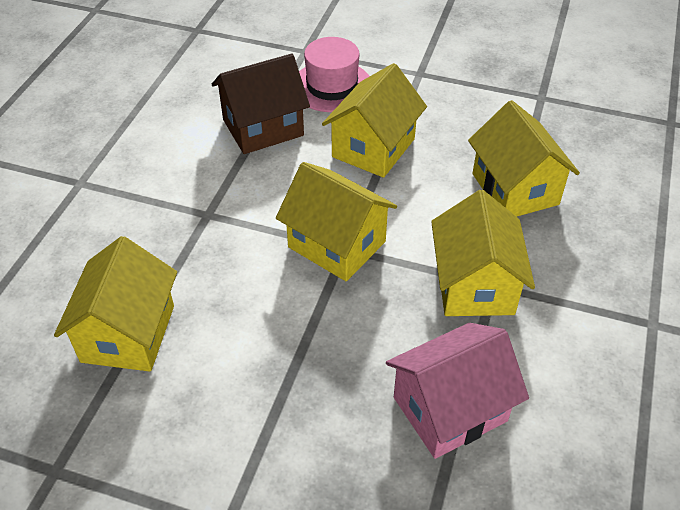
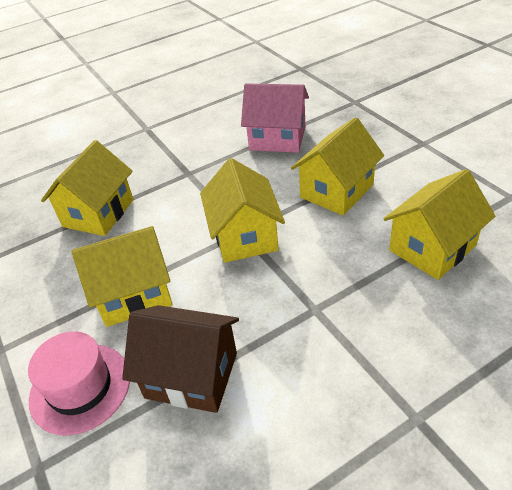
camera: 135 degrees left, 5 degrees down
(474, 285) = (197, 177): yellow house -> yellow house (336, 191)

